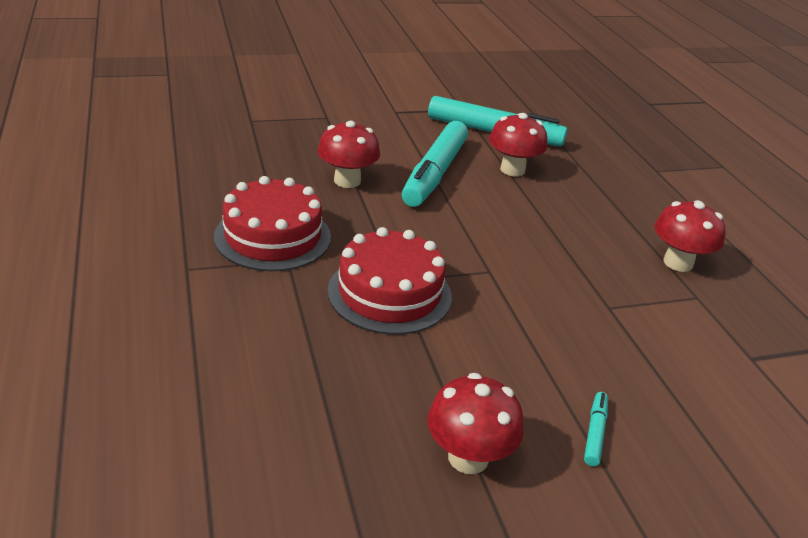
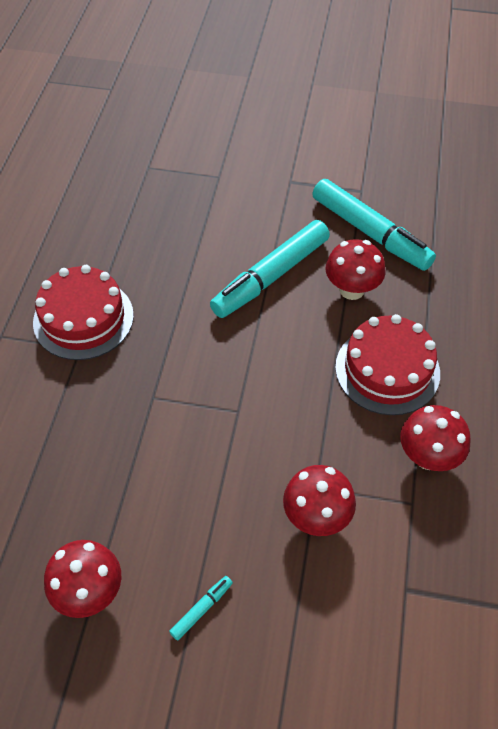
camera: 30 degrees right, 20 degrees up
(347, 181) = (185, 267): red mushroom -> red mushroom (316, 516)
(389, 293) = (137, 410): red cake -> red cake (387, 370)

